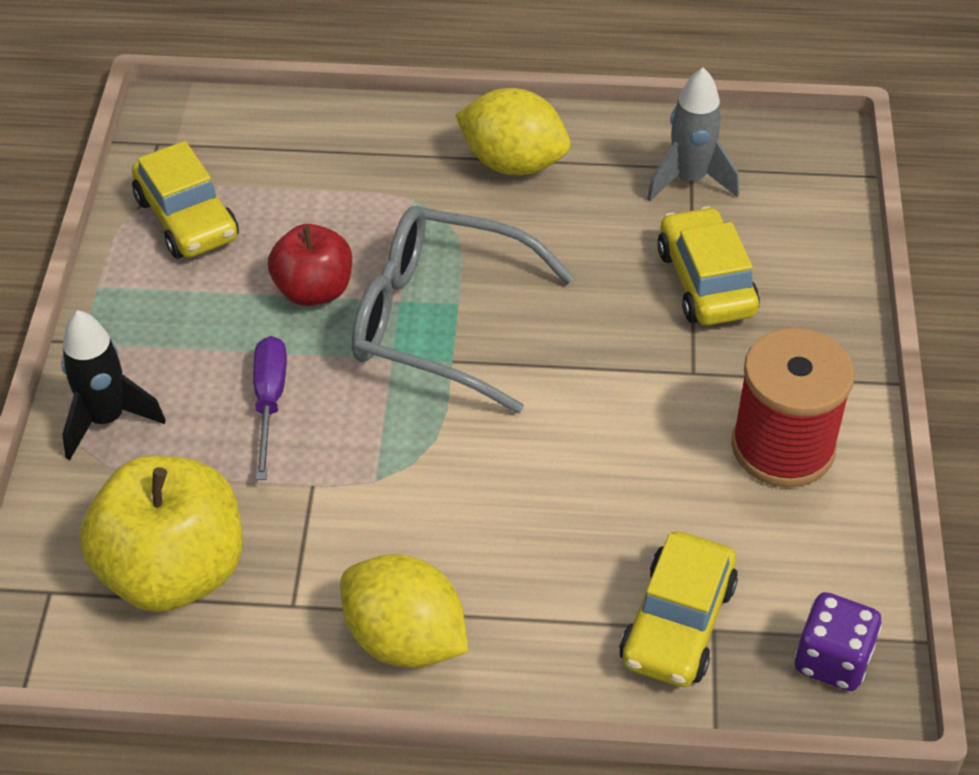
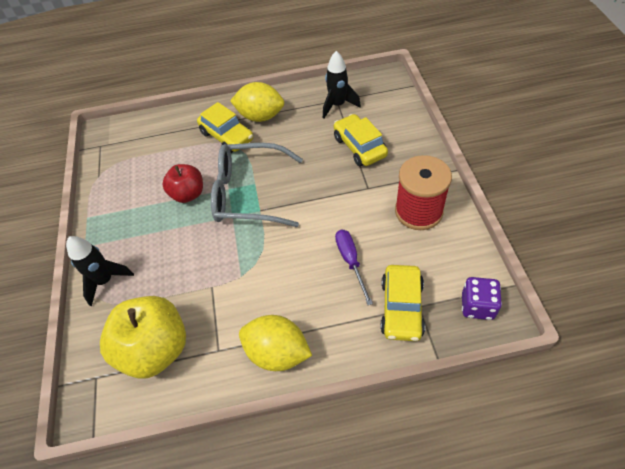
camera: 10 degrees left, 5 degrees up
(187, 219) = (121, 176): yellow car -> yellow car (227, 136)
(269, 402) = (181, 252): purple screwdriver -> purple screwdriver (351, 262)
(689, 180) = (337, 105): grey rocket -> black rocket

